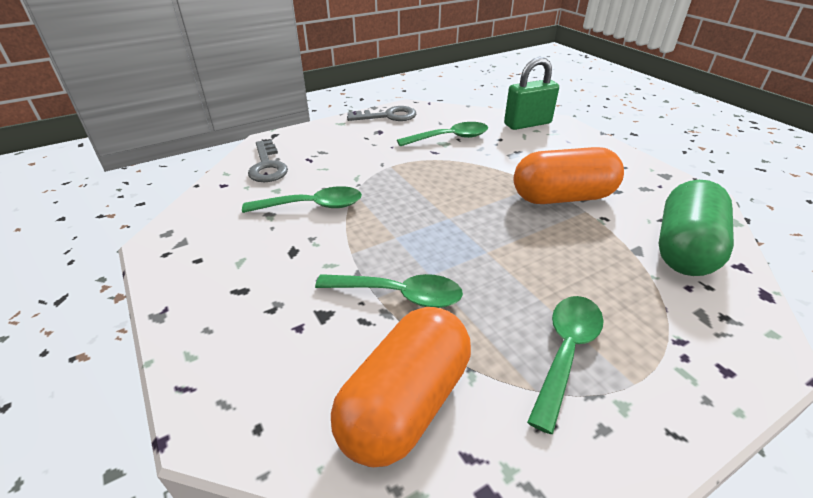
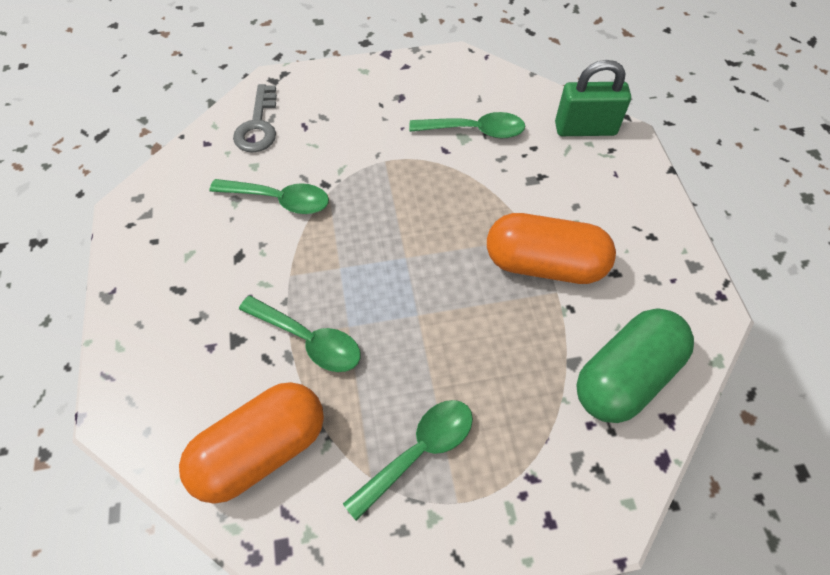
camera: 20 degrees right, 20 degrees up
(388, 116) = (423, 71): grey key -> none

